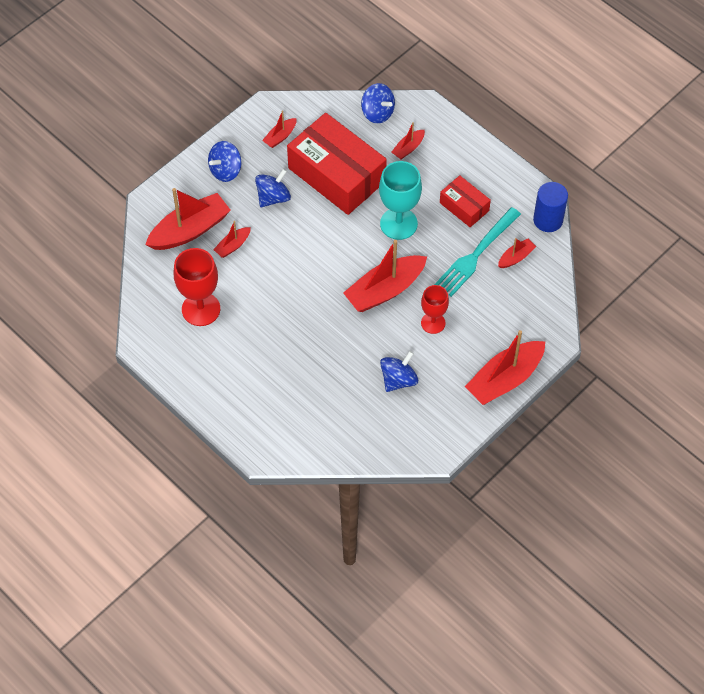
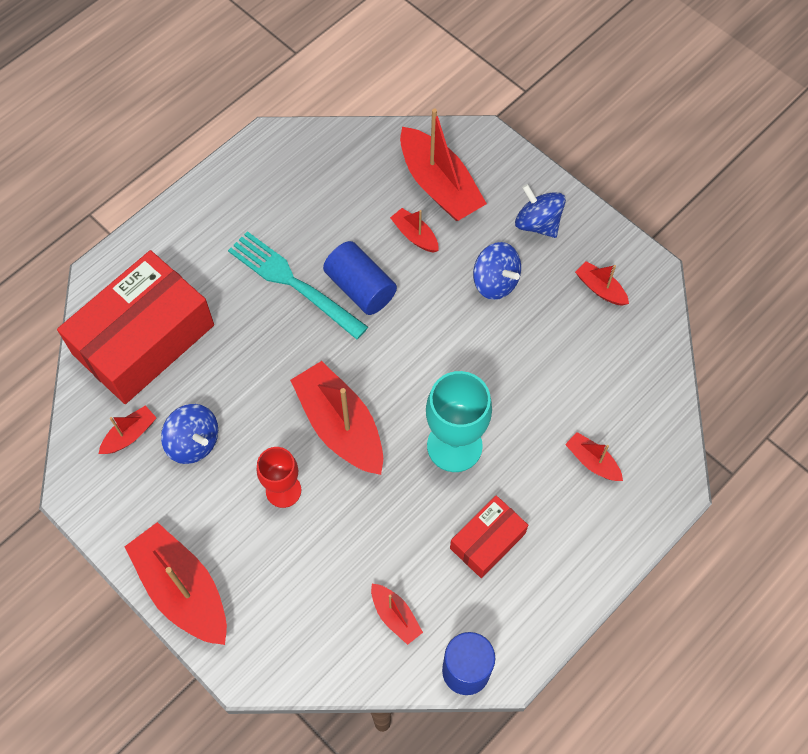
camera: 90 degrees right, 5 degrees up
(201, 309) = (317, 202): red goblet -> none
(276, 280) = (360, 288): none -> blue cylinder
(336, 175) = (537, 362): red box -> red box (143, 339)
(377, 113) = (655, 418): blue spinning top -> none
(393, 421) = (130, 435): none -> red boat
(476, 255) = (400, 555): turquoise fork -> turquoise fork (292, 283)

